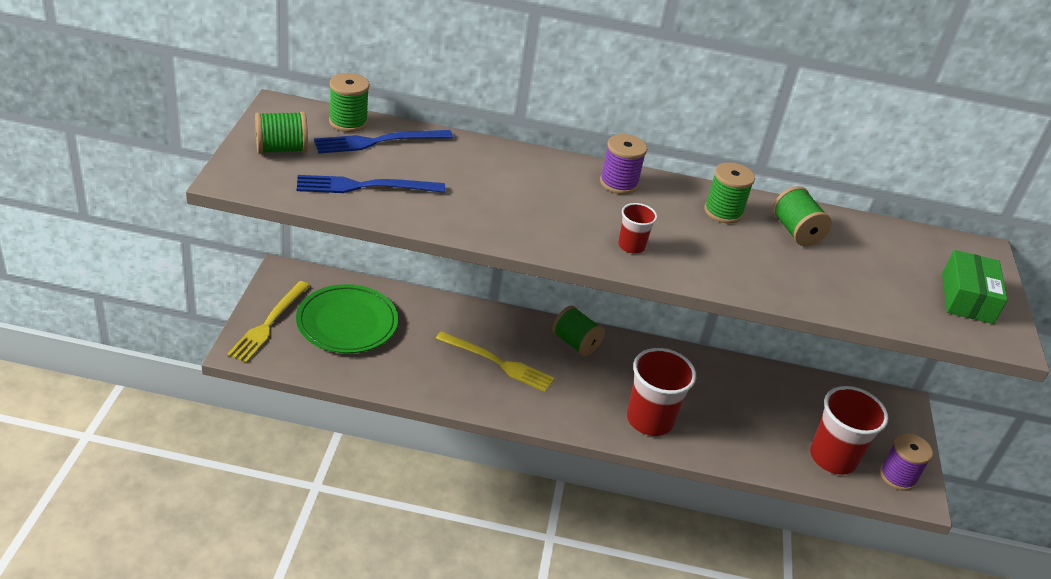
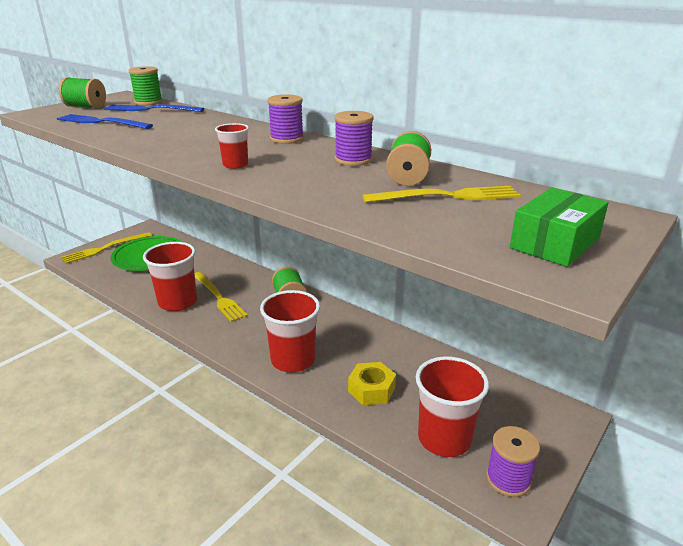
camera: 35 degrees right, 10 degrees down
(460, 383) = (177, 302): none -> red cup
(723, 212) = (353, 160): green spool -> purple spool
(743, 429) = (371, 389): none -> yellow nut
(851, 255) = (447, 196): none -> yellow fork

